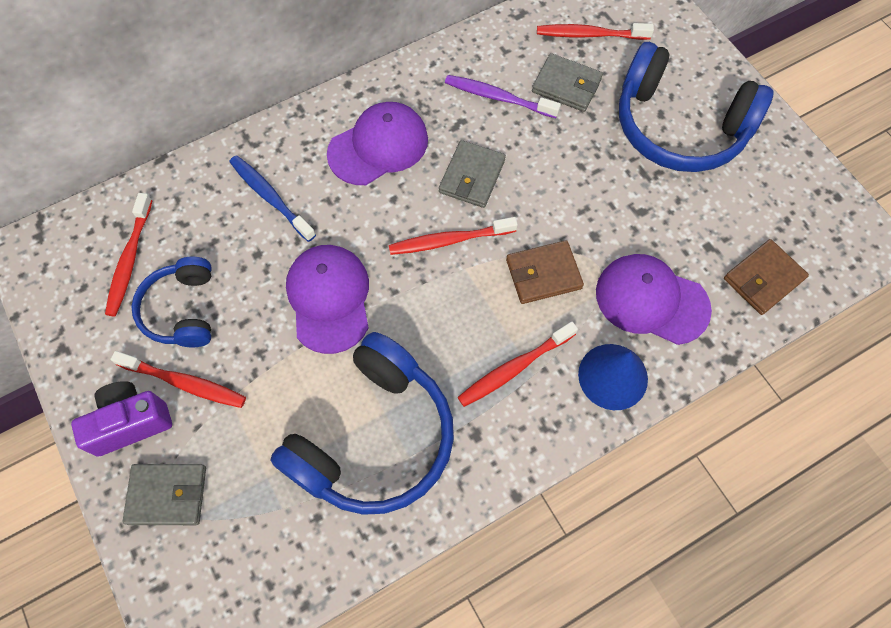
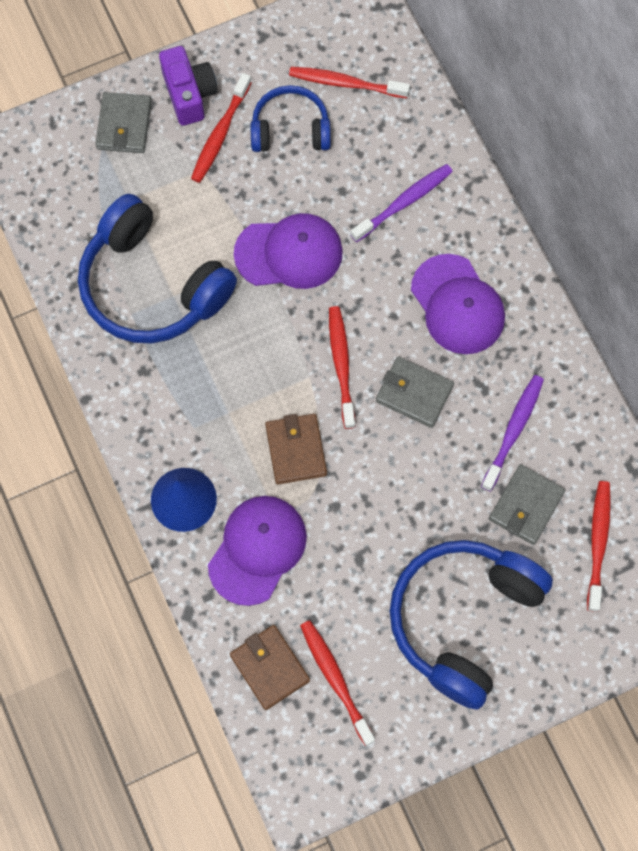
camera: 95 degrees right, 5 degrees up
(270, 197) = (404, 202): blue toothbrush -> purple toothbrush
(514, 368) = (202, 411): red toothbrush -> red toothbrush (335, 679)

